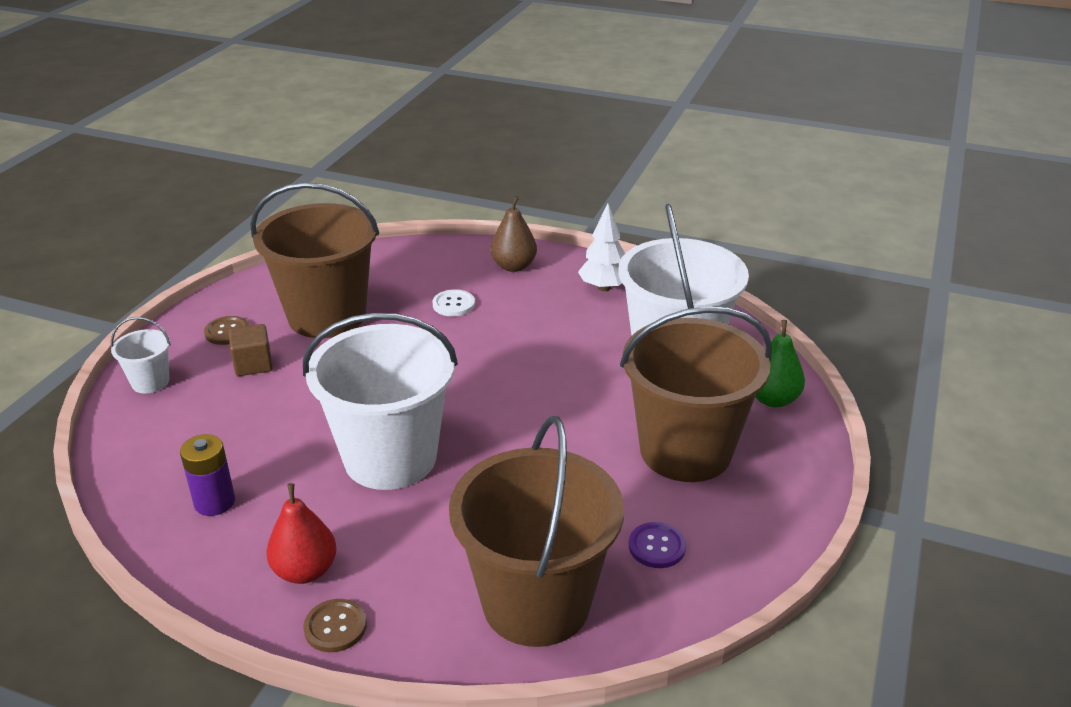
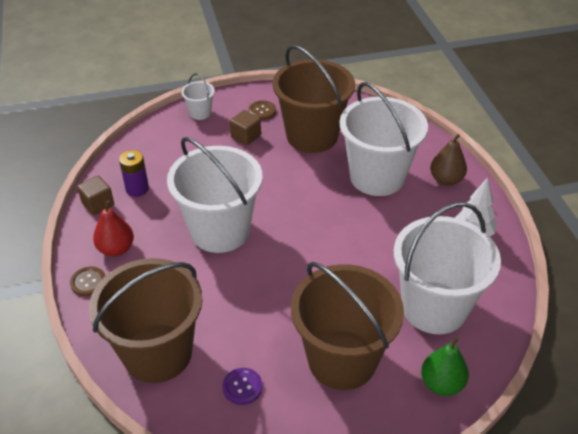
camera: 55 degrees right, 10 degrees up
(191, 555) = (98, 204): none -> brown cube
(453, 304) = (377, 177): white button -> white bucket

